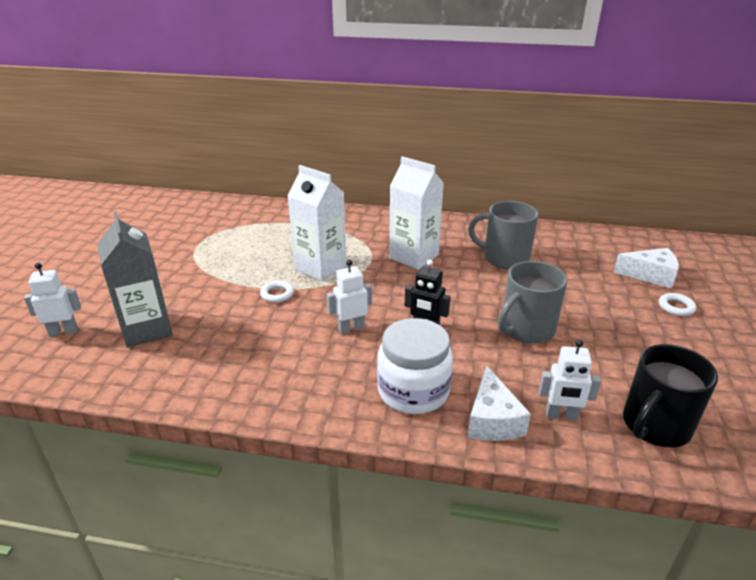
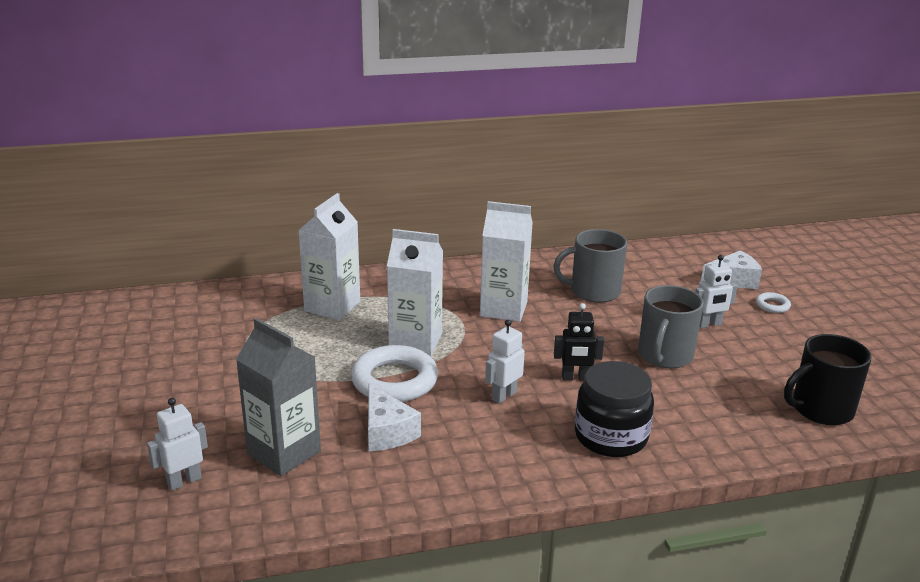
camera: 25 degrees left, 5 degrees down
(277, 294) = (394, 380): white ring -> white ring, size x2.21
(284, 227) = (332, 306): none -> white carton
(413, 391) = (611, 436): white jar -> black jar
(492, 420) = (696, 441): white cheese -> white cheese (387, 432)
(561, 415) = (747, 422): white robot -> white robot (709, 324)
(655, 425) = (820, 409): black mug -> black mug turned 45 degrees clockwise

